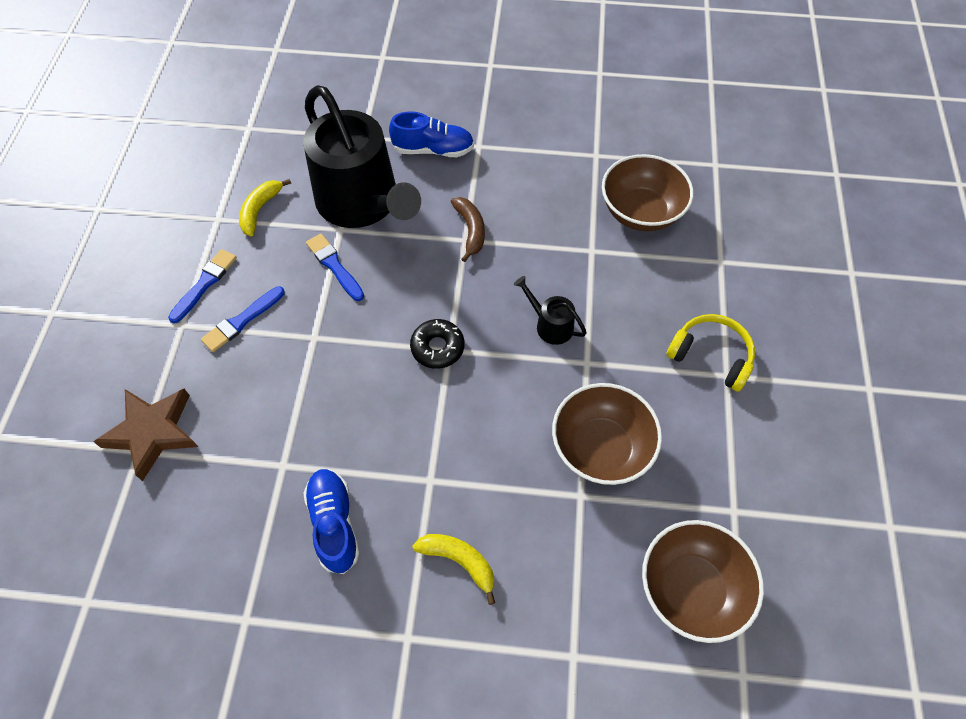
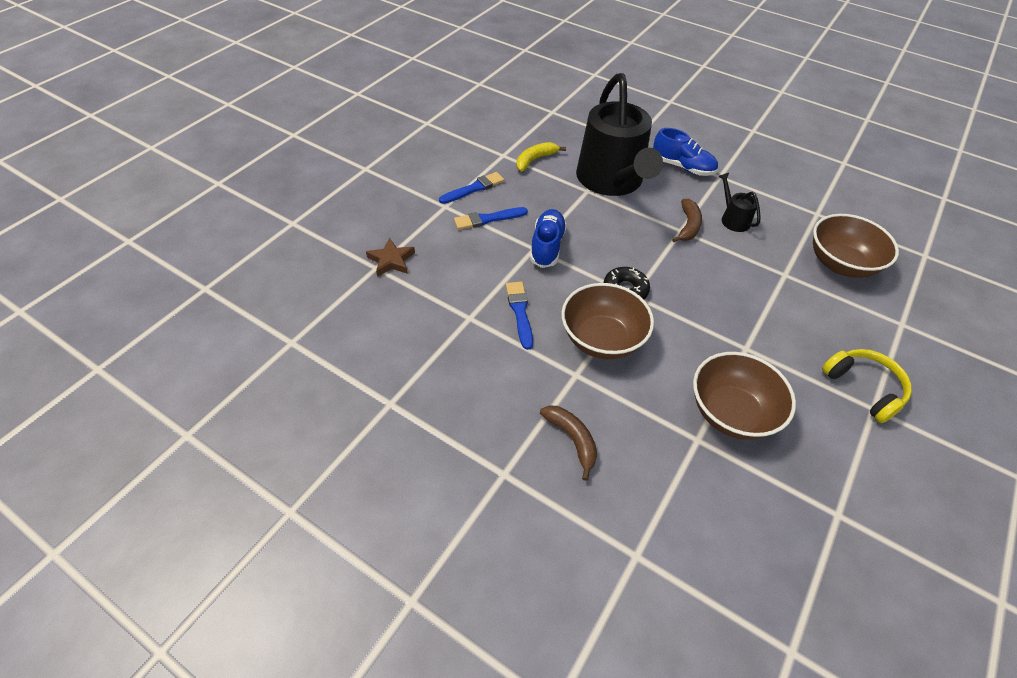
camera: 25 degrees right, 10 degrees down
(152, 432) = (391, 260): brown star -> brown star, size x0.64
(334, 266) = (571, 211): blue brush -> blue brush (520, 312)
(334, 524) = (487, 370): blue shoe -> blue shoe (547, 246)
(459, 561) = (572, 439): yellow banana -> brown banana
(550, 325) = (726, 311): black watering can -> black watering can (733, 219)
(691, 589) = (769, 556): brown bowl -> brown bowl (602, 339)

